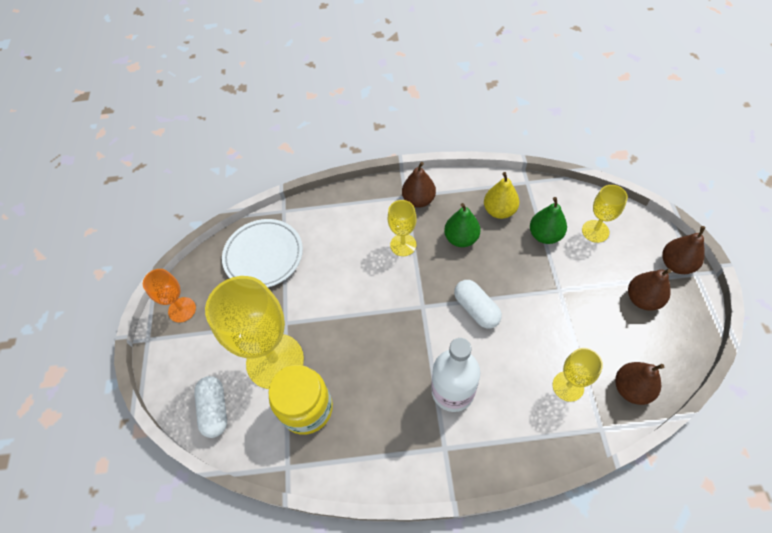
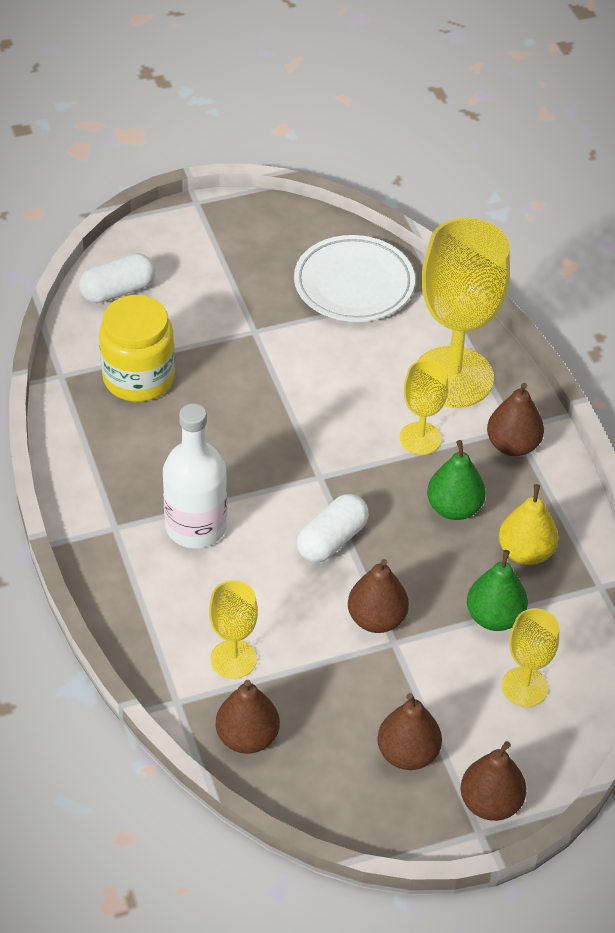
camera: 70 degrees right, 10 degrees down
(182, 310) = (246, 223): orange goblet -> none
(275, 361) = (196, 333): yellow goblet -> yellow goblet (453, 377)
(541, 296) = (376, 619): none -> brown pear

